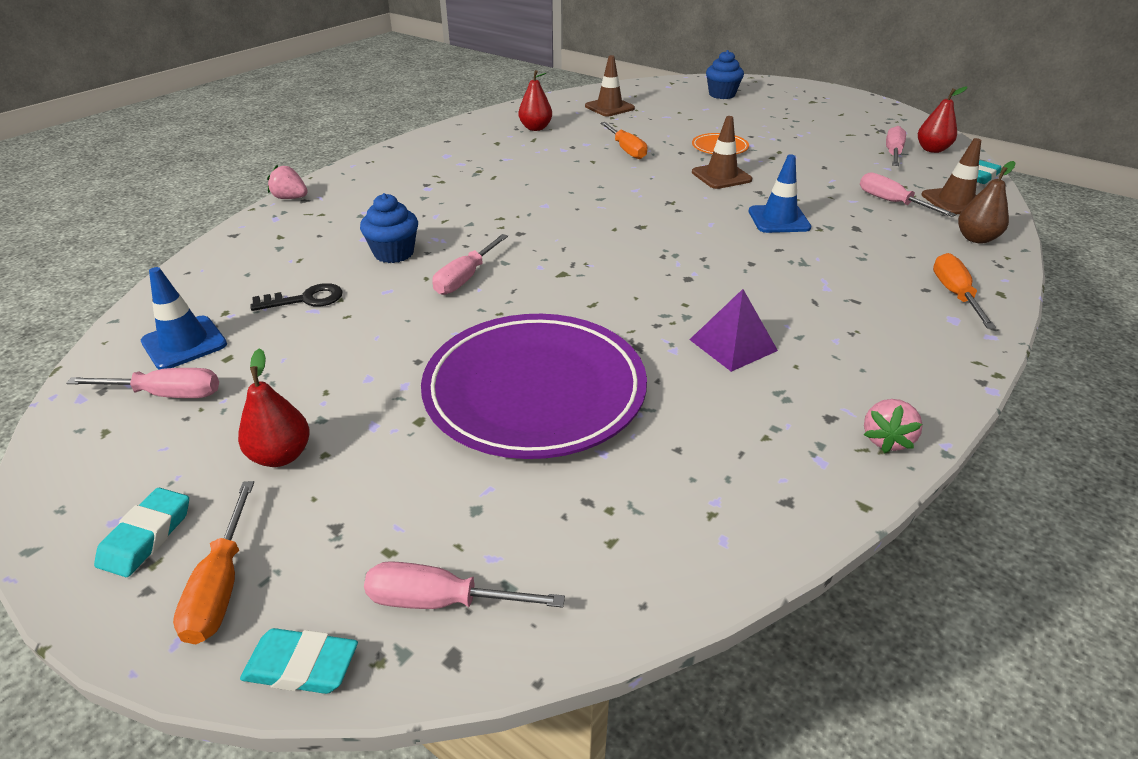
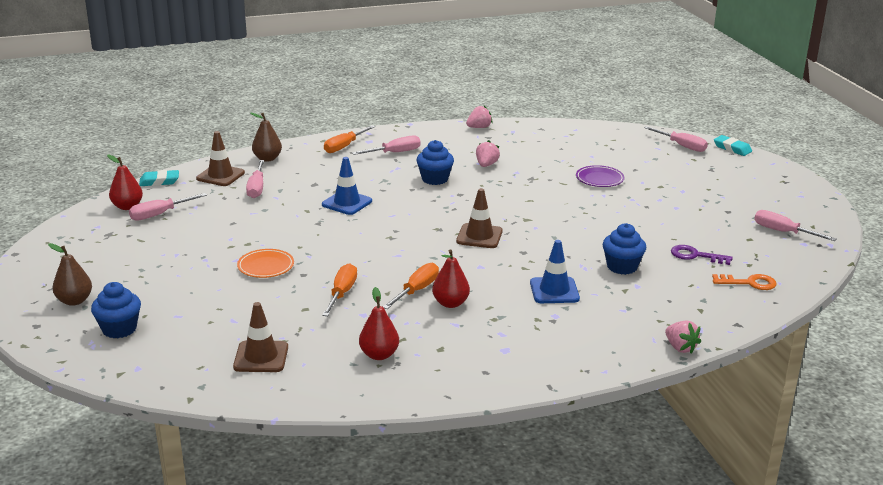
camera: 145 degrees left, 10 degrees down
(146, 536) = (786, 188): turquoise eraser -> none
(184, 343) = (774, 254): blue traffic cone -> blue traffic cone (554, 291)
(221, 585) = (757, 169): orange screwdriver -> orange screwdriver (416, 290)
(223, 285) = (749, 283): none -> orange key
(281, 455) = (728, 193): red pear -> red pear (450, 303)
(305, 299) = (696, 256): black key -> purple key
(466, 278) = (587, 236): pink screwdriver -> pink screwdriver (394, 153)
(535, 391) = (599, 179): purple plate -> purple plate, size x0.42
(721, 176) = (318, 242): brown traffic cone -> brown traffic cone (479, 236)
(733, 345) = (486, 165): purple pyramid -> pink strawberry
(753, 288) = (435, 179): none -> blue cupcake
(784, 96) = (74, 301): none -> brown pear

